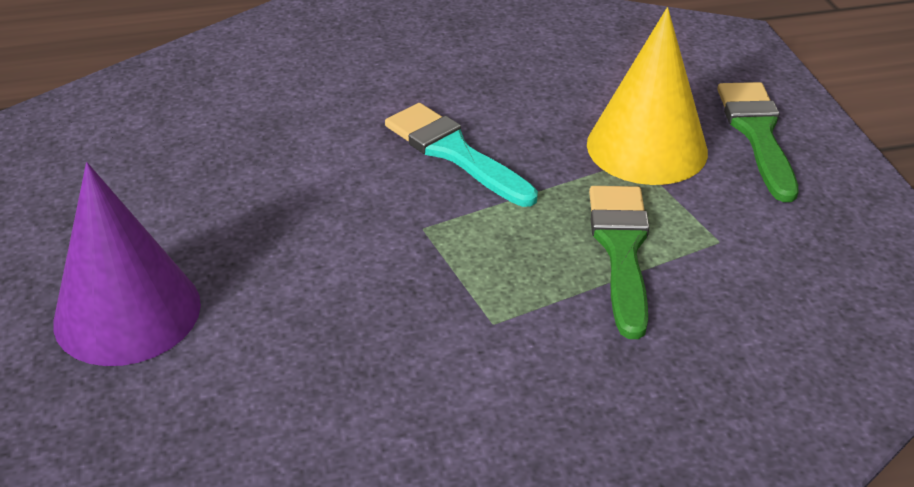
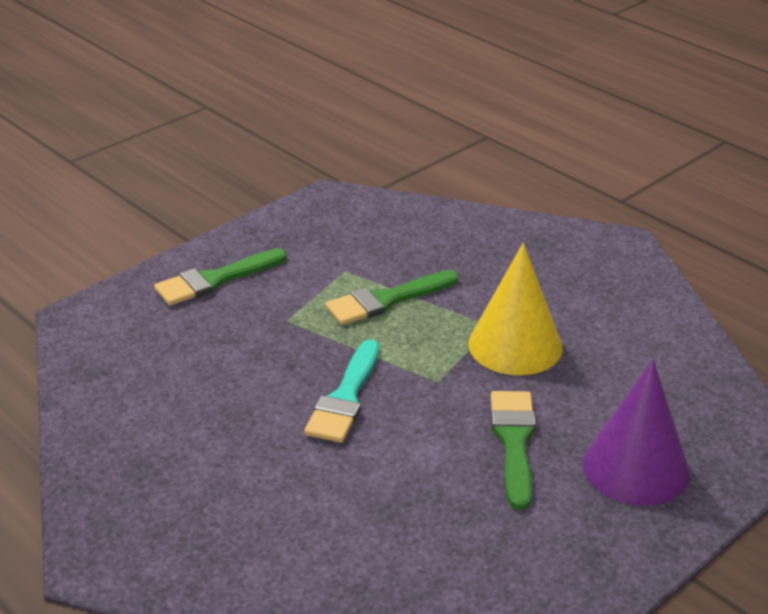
camera: 120 degrees left, 5 degrees down
(268, 239) = (514, 441): none -> green brush
(647, 147) = (268, 318): yellow cone -> yellow cone (515, 345)

